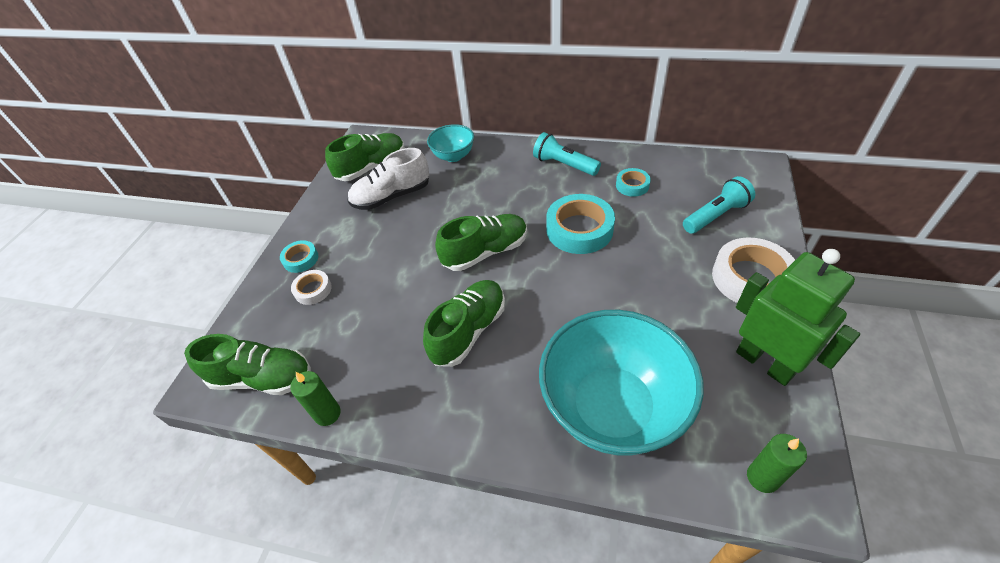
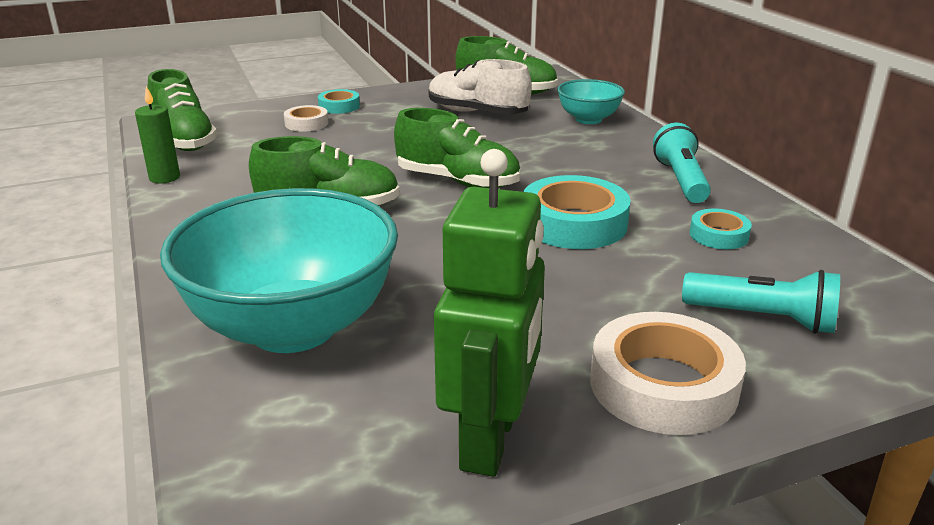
camera: 50 degrees right, 20 degrees down
(762, 477) = (262, 485): green candle -> none

